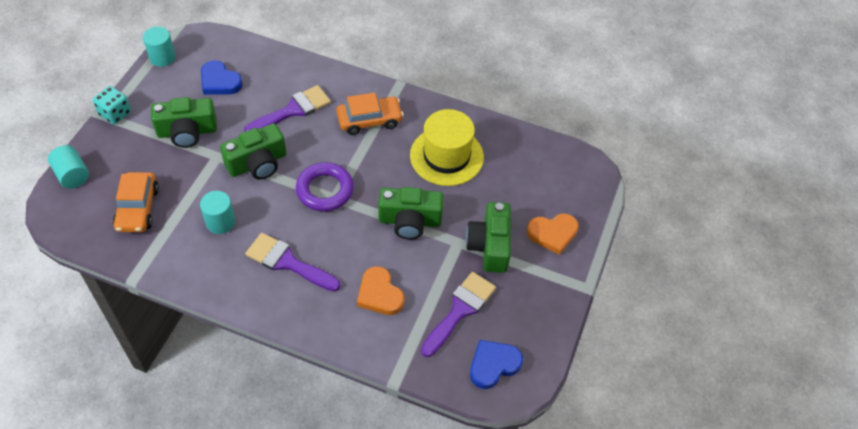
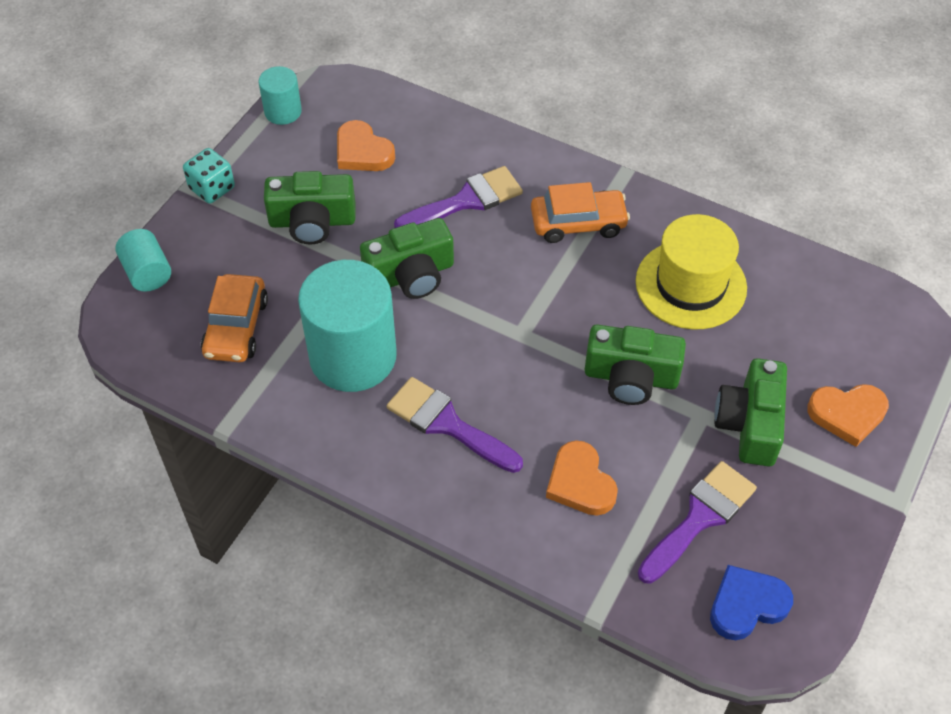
camera: 10 degrees right, 0 degrees up
(219, 81) = (362, 151): blue heart -> orange heart
(220, 222) = (353, 356): turquoise cylinder -> turquoise cylinder, size x2.04
(325, 190) = (507, 321): purple ring -> none

